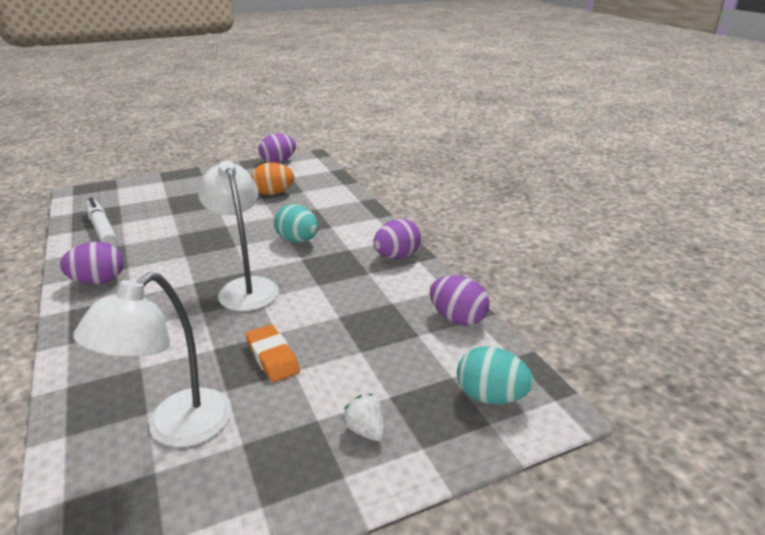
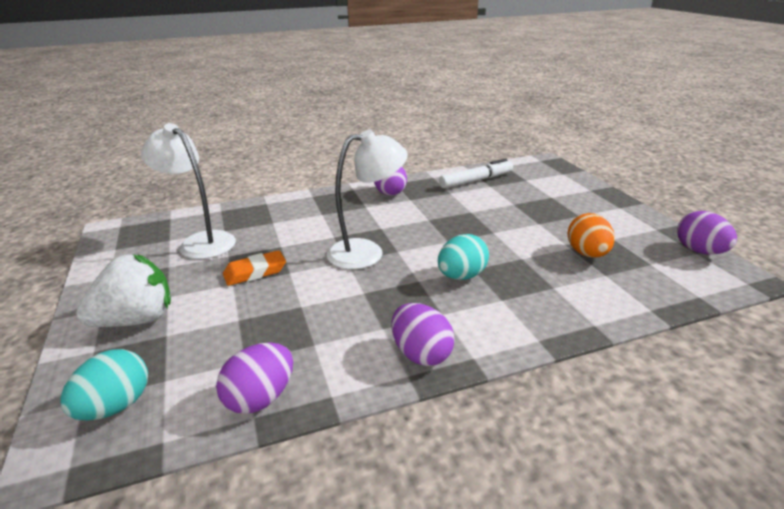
camera: 95 degrees right, 0 degrees up
(366, 430) = (137, 320): white strawberry -> white strawberry, size x2.12

